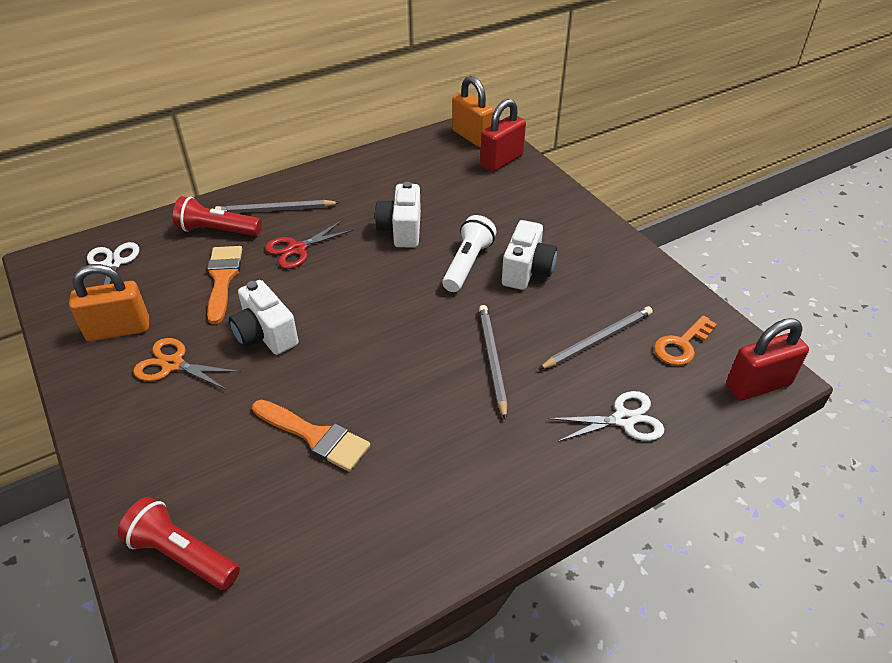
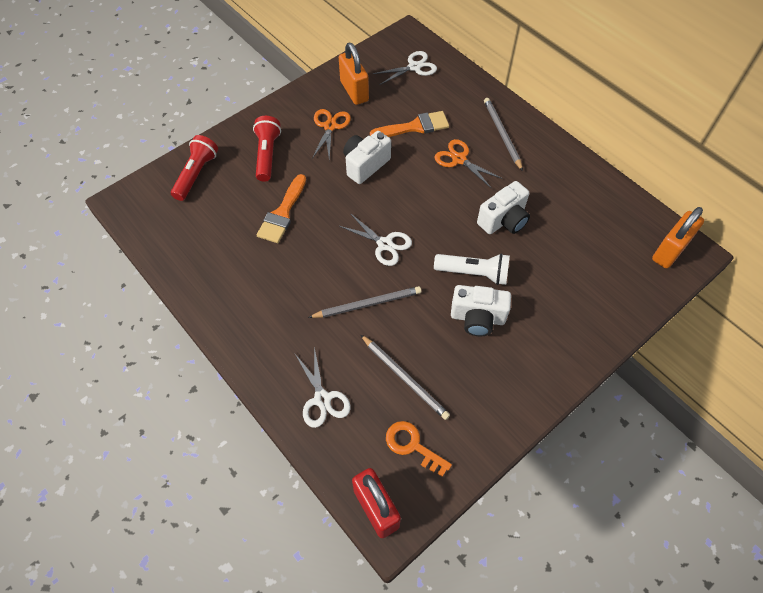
camera: 80 degrees right, 15 degrees up
(217, 231) = (465, 108): red flashlight -> red flashlight (267, 155)
(297, 249) = (459, 159): red scissors -> orange scissors
(401, 230) = (503, 220): white camera -> white camera turned 150 degrees clockwise
(405, 332) = (385, 244): none -> white scissors
(501, 161) = (638, 281): red padlock -> none

